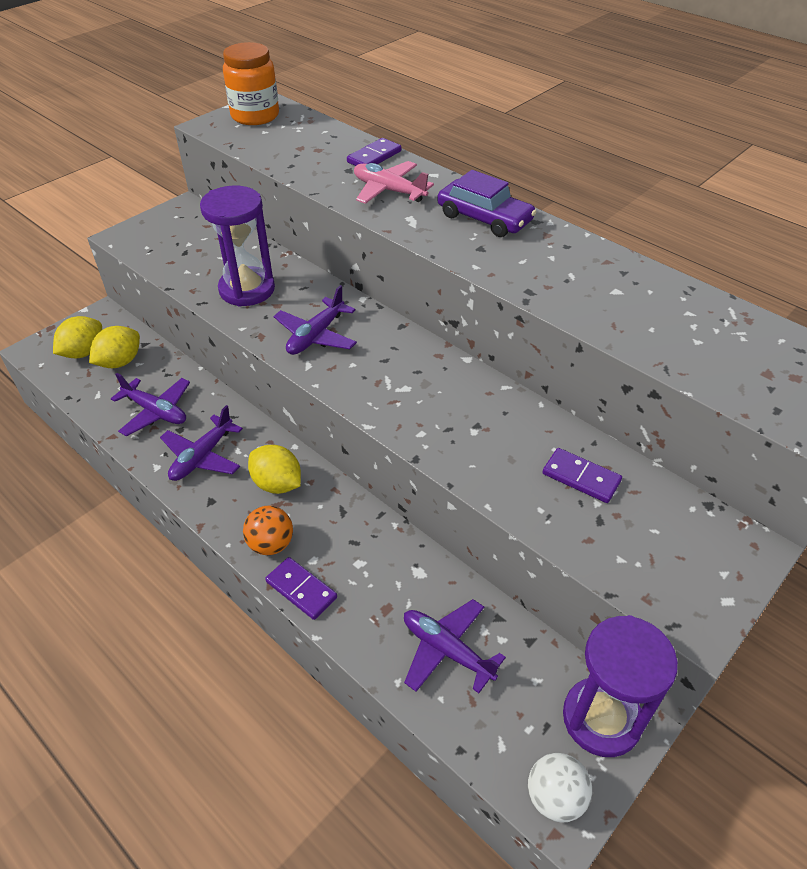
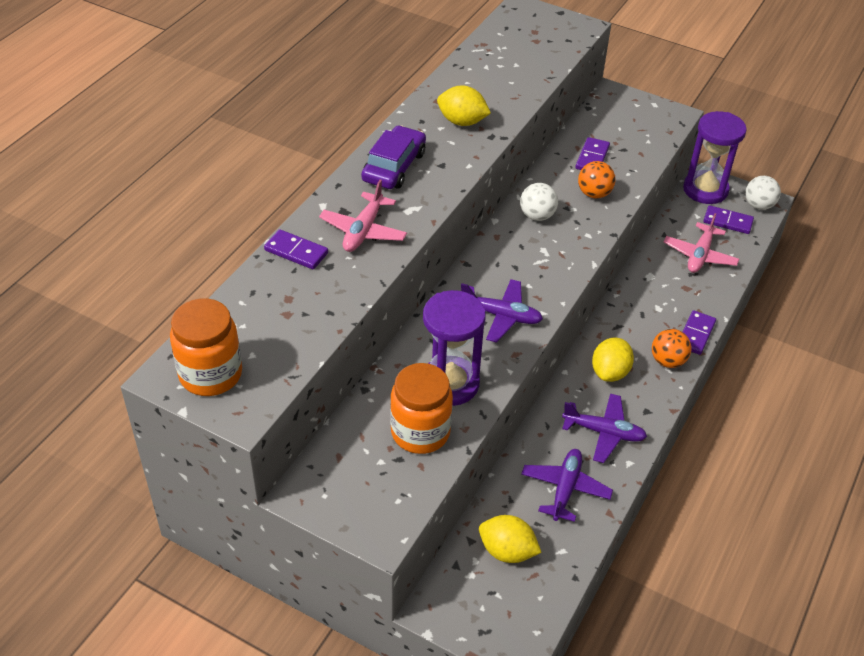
camera: 105 degrees left, 0 degrees up
(84, 352) = (503, 595): yellow lemon -> yellow lemon (462, 122)
(204, 266) = (420, 432): none -> orange jar
(447, 650) = (699, 255): purple plane -> pink plane
(467, 395) = (537, 216): none -> white ball
(500, 459) = (594, 193): none -> orange ball
(517, 723) = (728, 221): none -> purple domino

